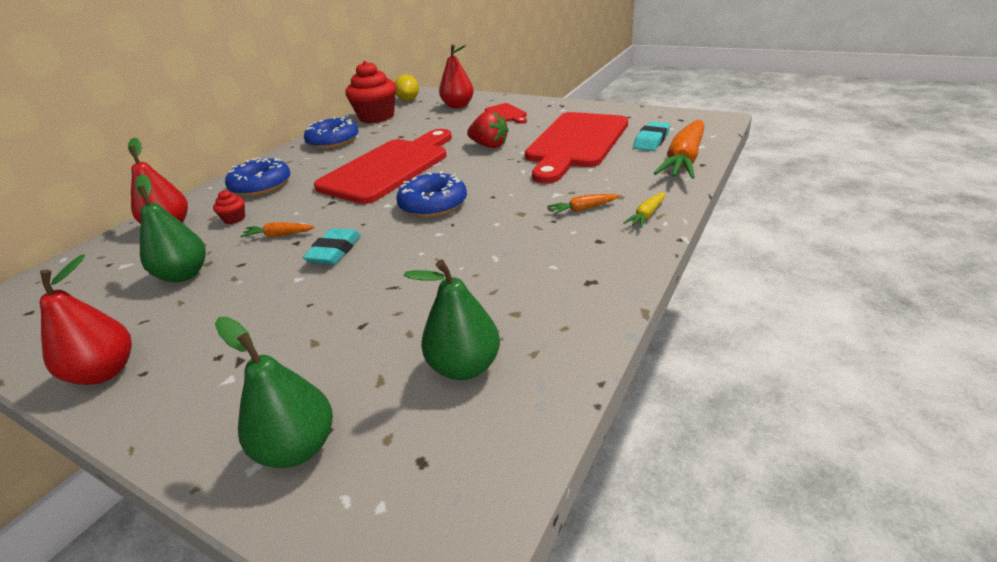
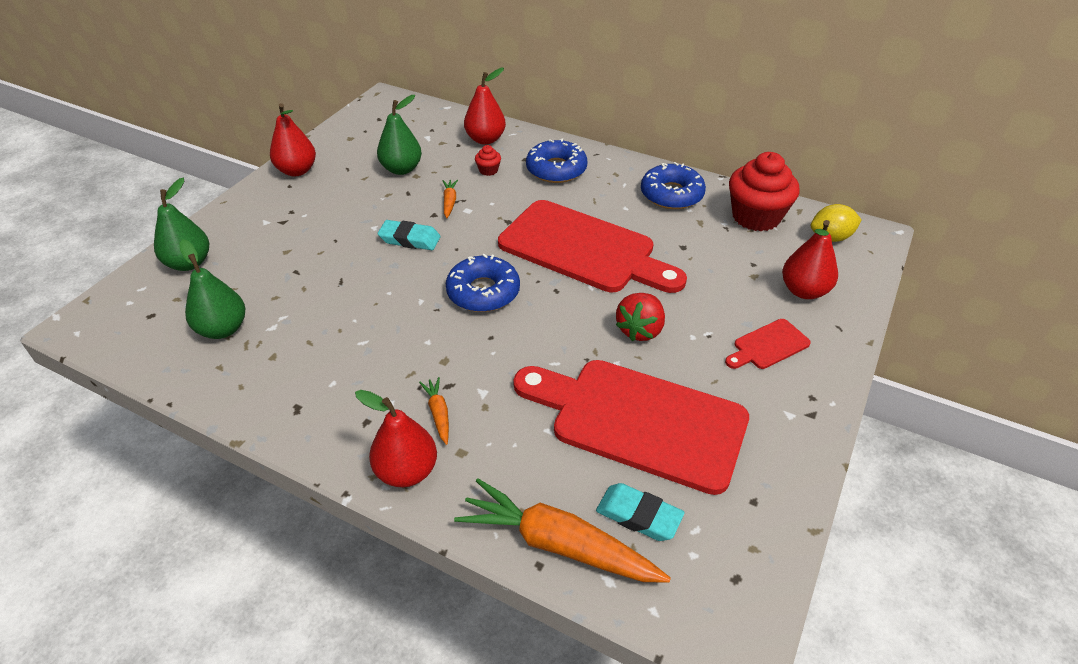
camera: 85 degrees right, 10 degrees up
(646, 215) = (406, 471): yellow carrot -> red pear

